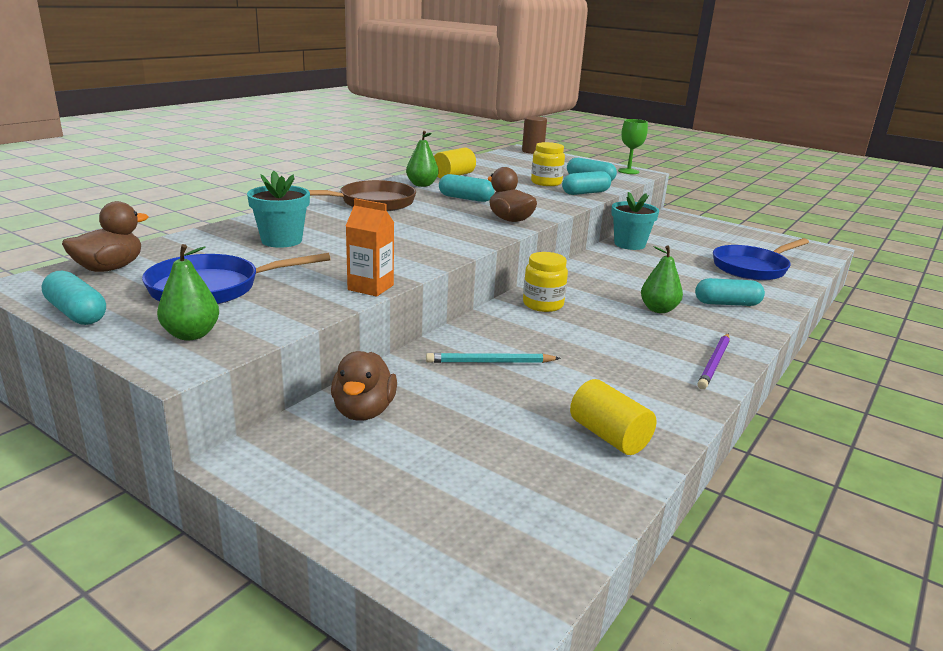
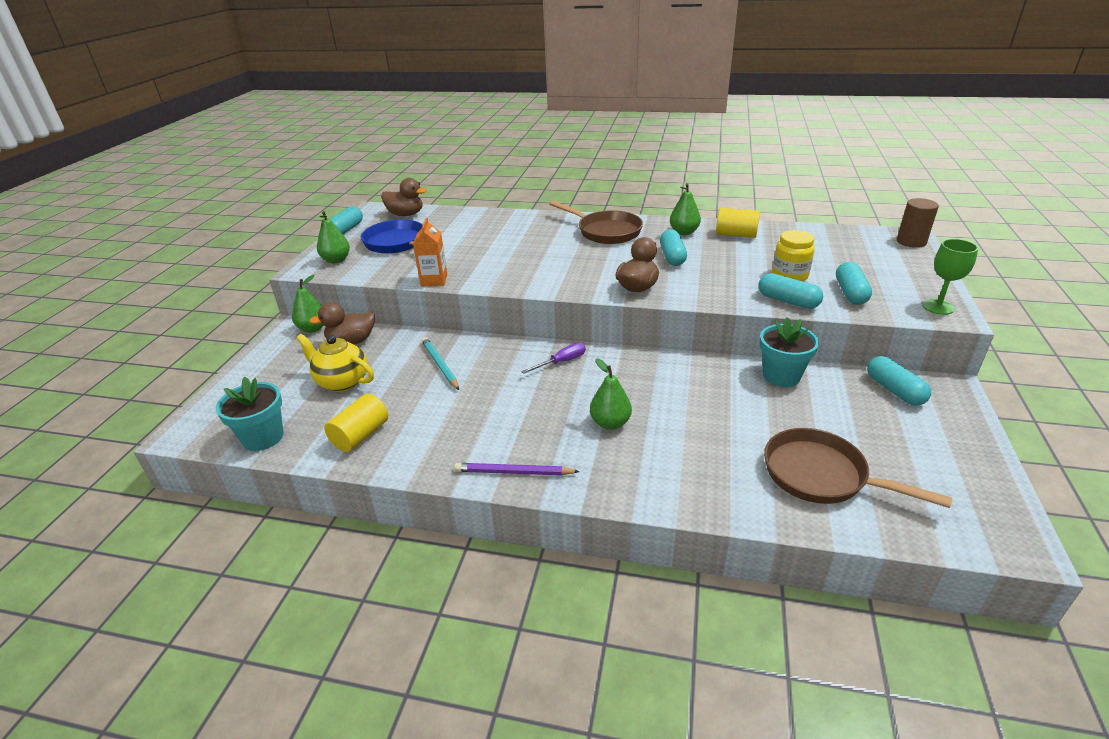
camera: 70 degrees right, 10 degrees up
(278, 439) = (313, 328): none -> green pear
(281, 240) = (490, 233): turquoise flower pot -> turquoise flower pot (263, 437)
(470, 433) = (342, 382): none -> yellow teapot
(543, 304) = (561, 362): yellow jar -> purple screwdriver
(727, 303) = (672, 466): turquoise capsule -> turquoise capsule (894, 390)
(752, 268) = (821, 475): blue pan -> brown pan

